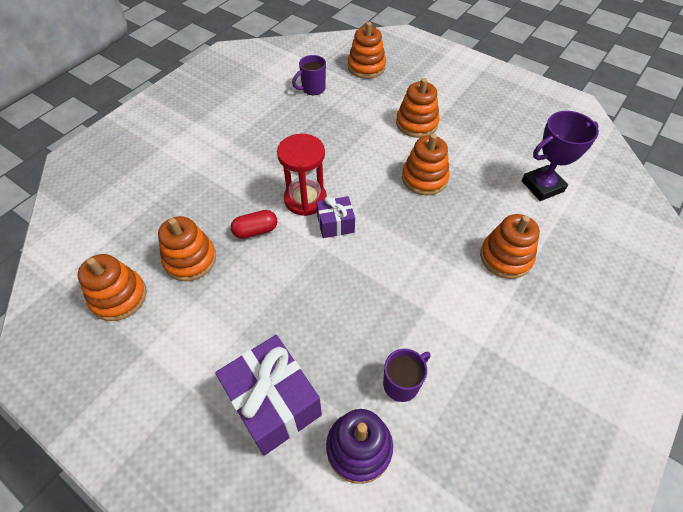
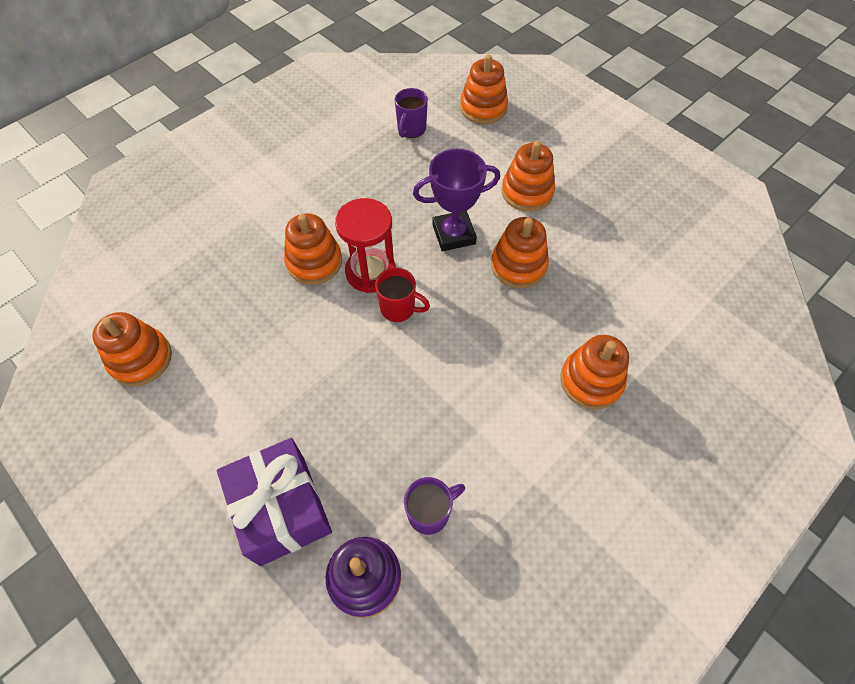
camera: 10 degrees right, 5 degrees up
(190, 259) = (226, 326): orange stacking toy -> orange stacking toy (314, 262)
(255, 231) = (305, 303): red capsule -> none
(312, 89) = (411, 129): purple mug -> purple mug turned 45 degrees counterclockwise
(335, 224) = (399, 309): purple gift -> red mug
(542, 186) = (661, 296): purple trophy -> purple trophy (453, 234)

